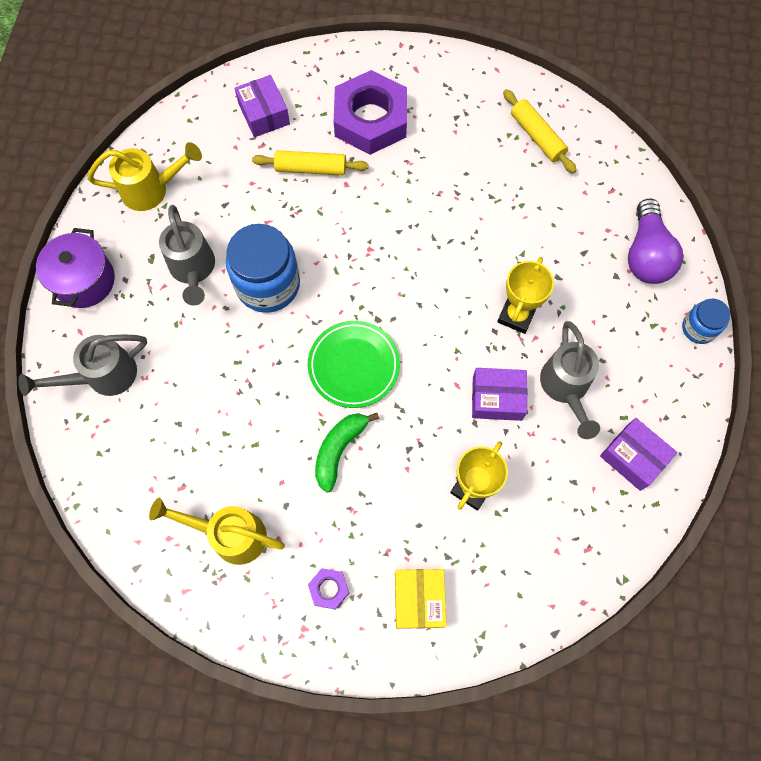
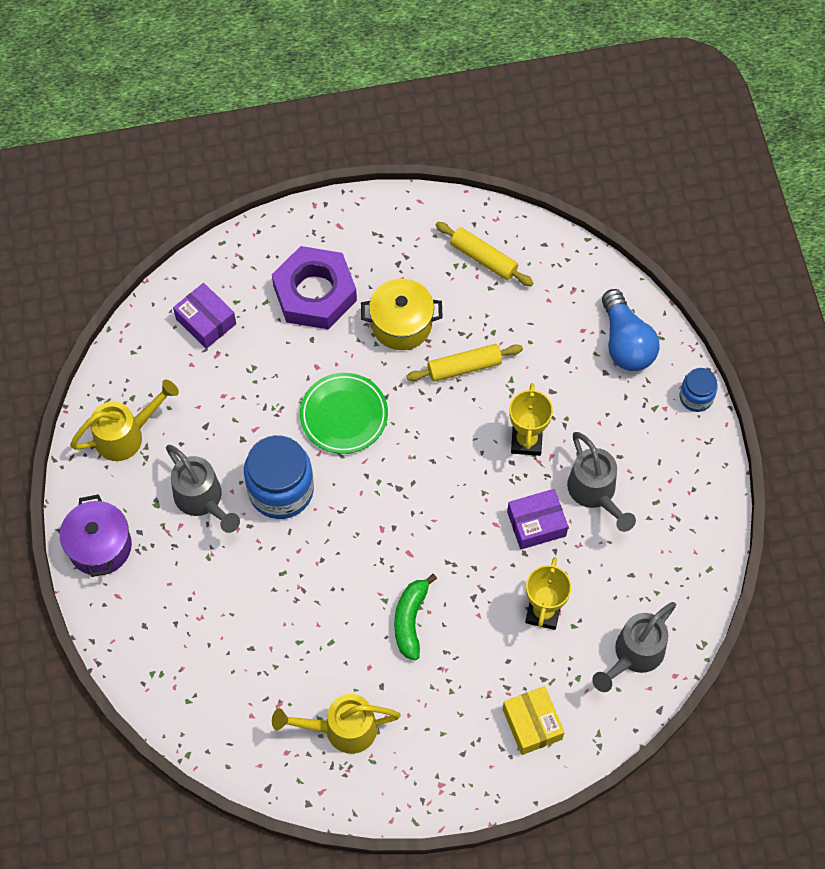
camera: 20 degrees left, 5 degrees down
(103, 376) = (160, 630): grey watering can -> grey watering can (634, 655)
(311, 168) = (276, 362): yellow rolling pin -> yellow rolling pin (464, 367)
(329, 589) = (449, 743): purple nut -> none
(354, 366) = (393, 539): green plate -> green plate (344, 415)
(438, 171) = (401, 324): none -> yellow pot
(633, 457) = (676, 535): purple box -> none
(646, 254) = (626, 343): purple light bulb -> blue light bulb

